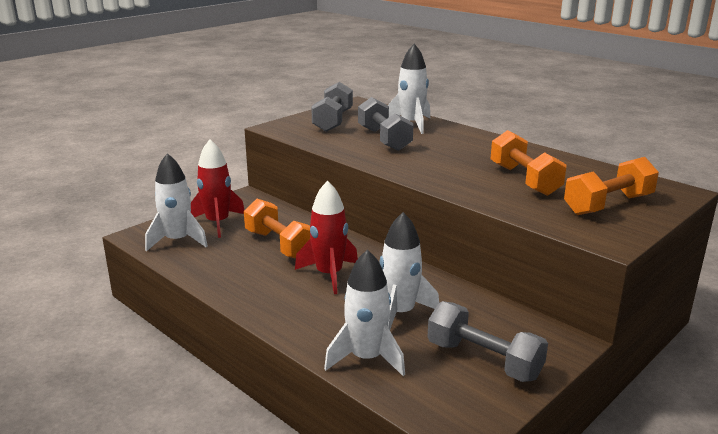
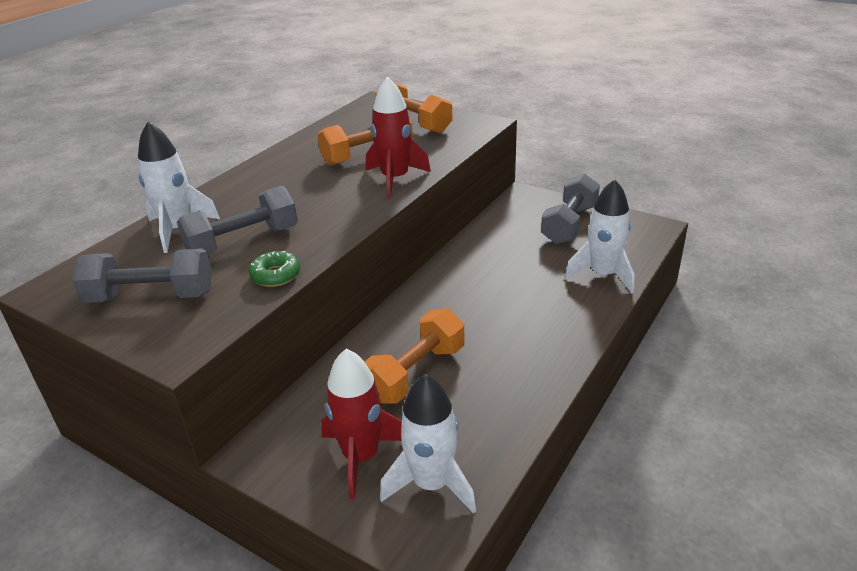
camera: 100 degrees left, 10 degrees up
(329, 275) = (474, 320): red rocket -> red rocket (395, 179)
(334, 146) = (275, 275): none -> green donut
(400, 313) = (525, 267): white rocket -> none

